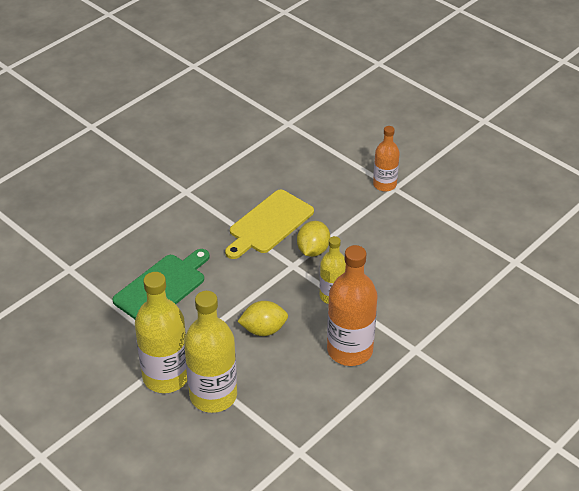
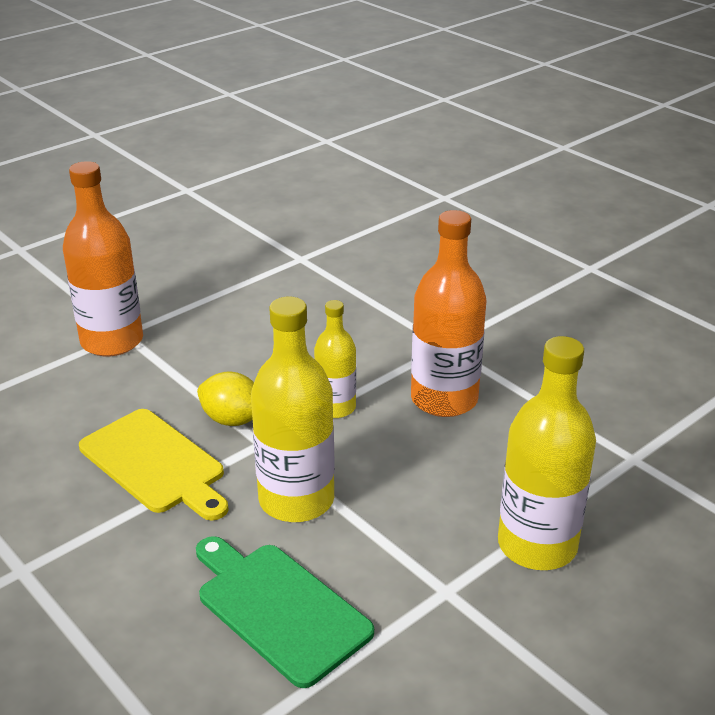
camera: 85 degrees left, 10 degrees down
(166, 376) = (499, 605): yellow bottle -> yellow bottle (296, 500)
(263, 329) = (398, 482): yellow lemon -> none
(384, 184) = (112, 341): orange bottle -> orange bottle, size x1.69

